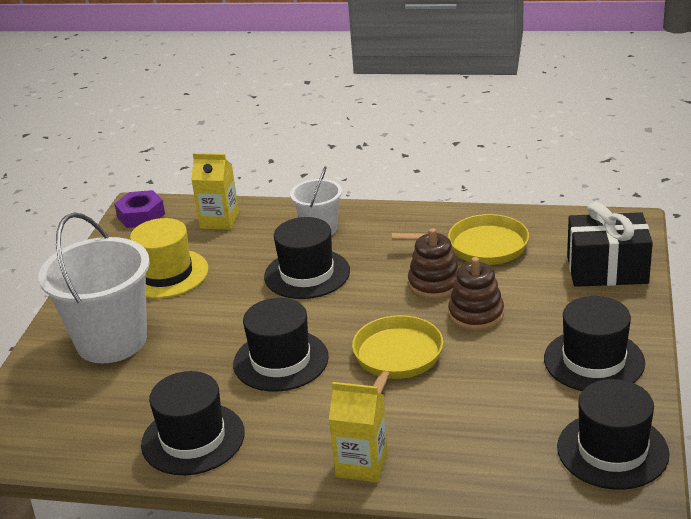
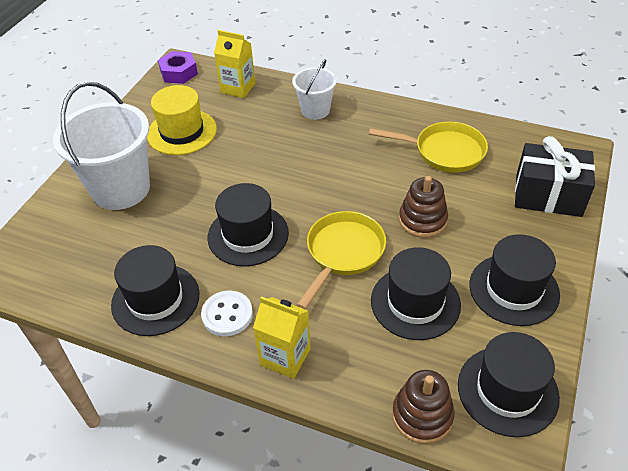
camera: 10 degrees right, 15 degrees up
(282, 438) = (227, 314): none -> white button
(307, 274) = (293, 152): black hat -> black hat (415, 302)
(434, 284) = (395, 182): brown stacking toy -> brown stacking toy (422, 415)

